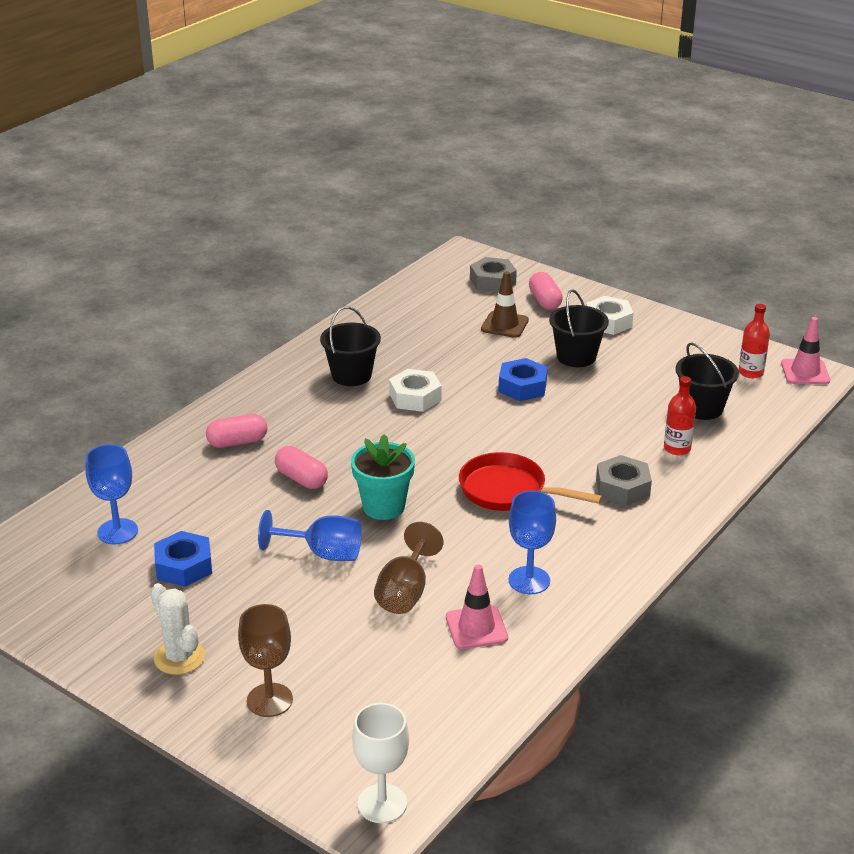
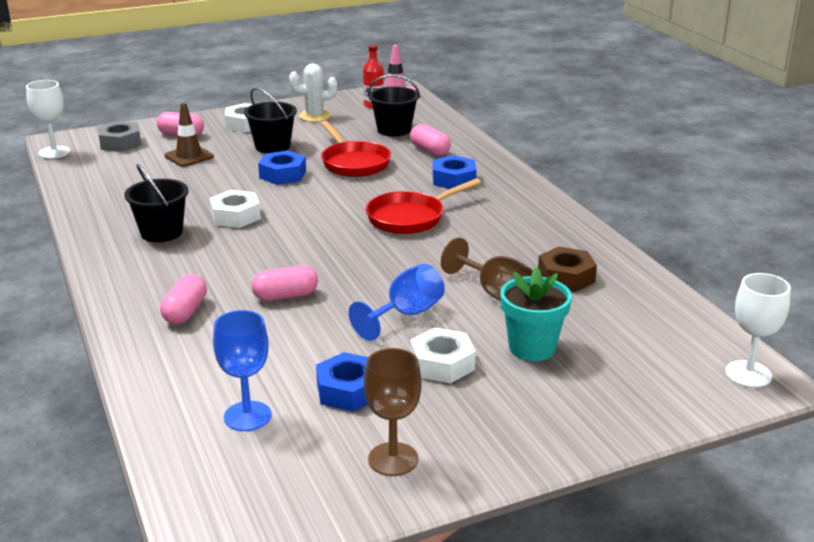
camera: 60 degrees left, 5 degrees down
(179, 657) = (486, 427): white cactus -> white cactus (315, 116)
(258, 601) = (442, 364): none -> white nut
(269, 700) = (585, 393): brown goblet -> brown goblet (393, 459)
(383, 507) = (371, 271): turquoise flower pot -> turquoise flower pot (532, 348)
(440, 262) = (54, 152): none -> white goblet
(476, 628) = (566, 277): pink traffic cone -> brown nut
(529, 580) = (528, 242): blue goblet -> none
(592, 415) = (353, 163): none -> red pan
(622, 488) = (454, 180): grey nut -> blue nut
(677, 448) = (430, 150): red bottle -> pink capsule

